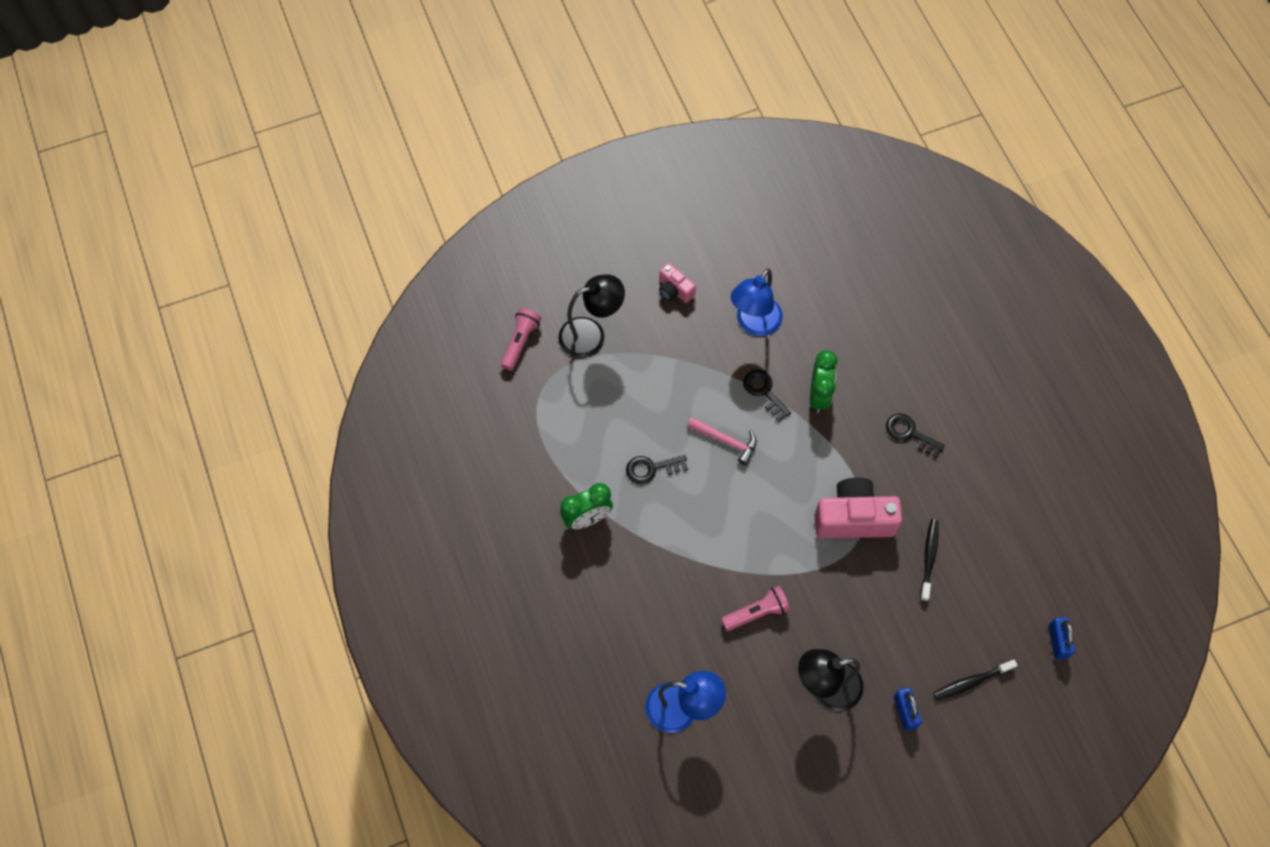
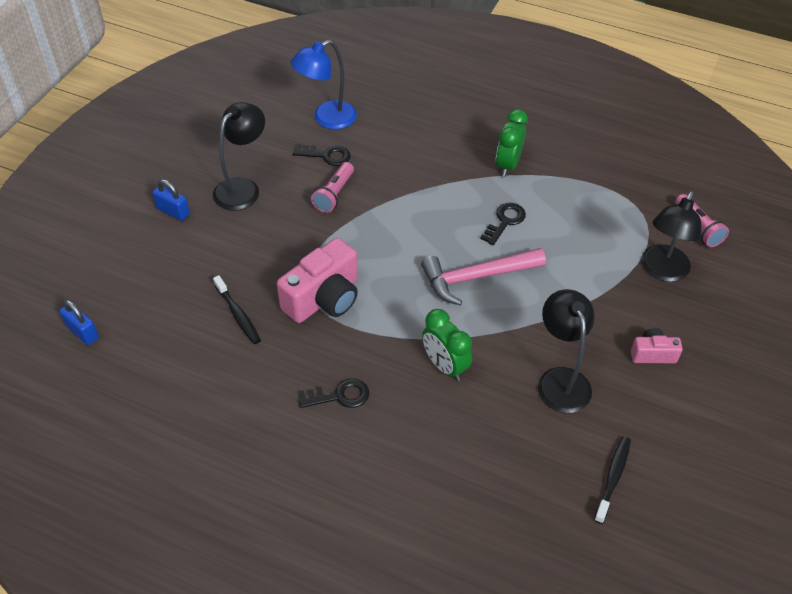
camera: 135 degrees right, 15 degrees down
(726, 441) = (476, 277): pink hammer -> pink hammer, size x1.62
(754, 324) = (560, 380): blue lamp -> black lamp
(764, 392) = (490, 334): black key -> black key (326, 156)
(971, 682) = (136, 260): black toothbrush -> black toothbrush (613, 478)

